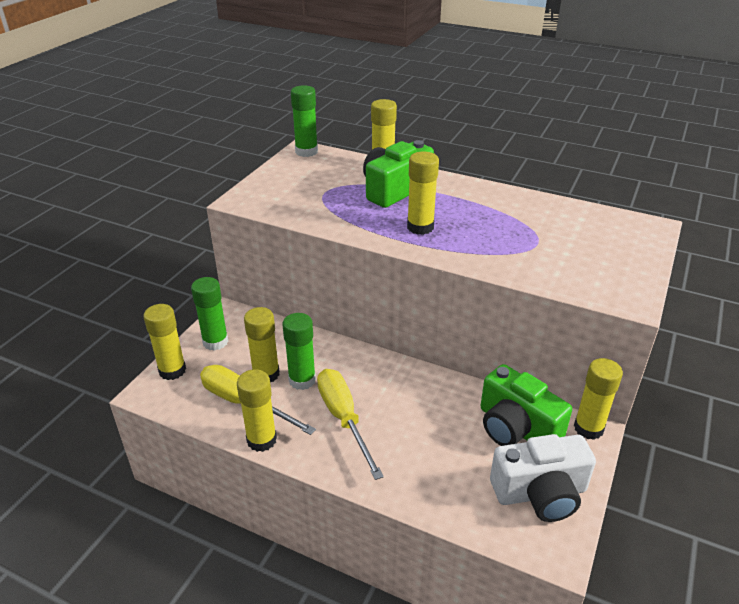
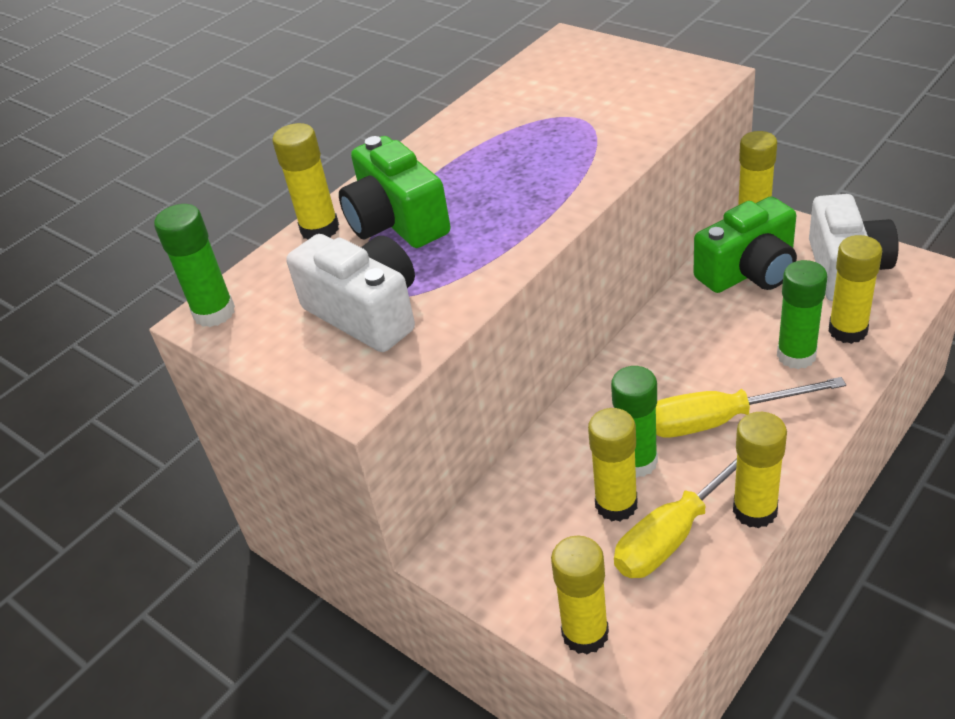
camera: 70 degrees left, 5 degrees up
(215, 342) = (523, 573): green glue stick -> green glue stick (796, 355)
(308, 193) = (366, 312): none -> white camera
(420, 227) = (512, 205): yellow glue stick -> yellow glue stick (847, 330)

